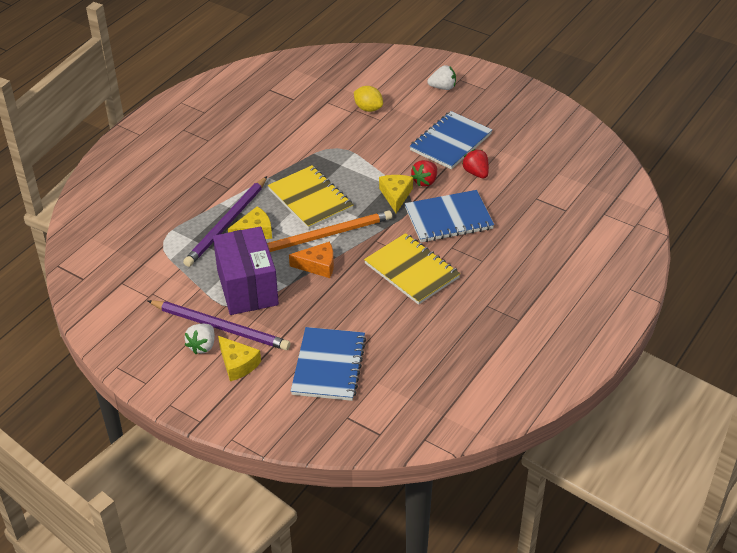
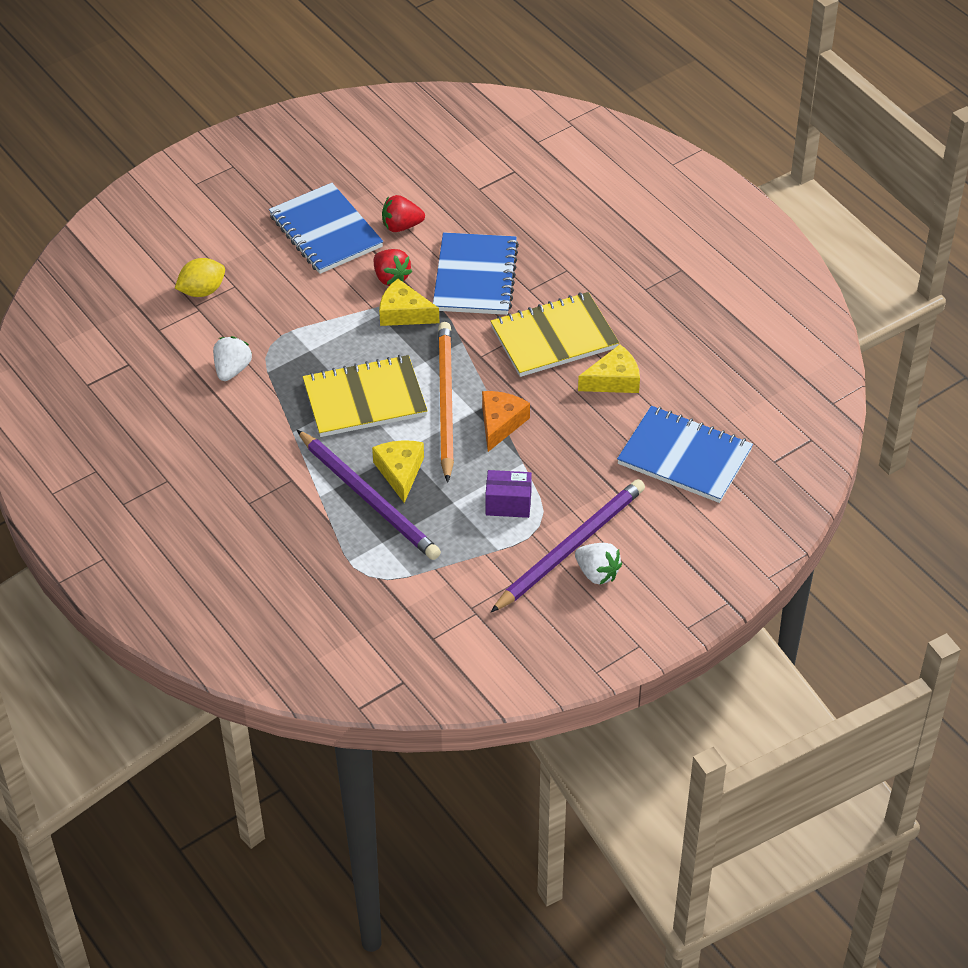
camera: 70 degrees left, 5 degrees up
(238, 364) = (645, 544): yellow cheese -> yellow cheese (614, 380)
(247, 287) = (508, 504): purple box -> purple box, size x0.47
(443, 87) = (203, 205): white strawberry -> white strawberry (232, 369)

